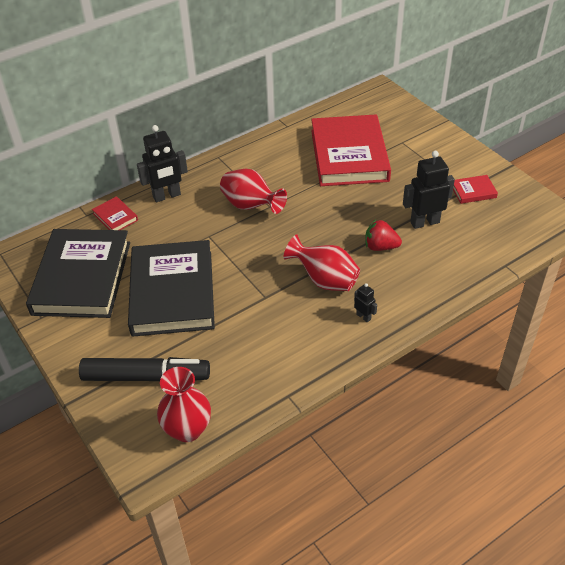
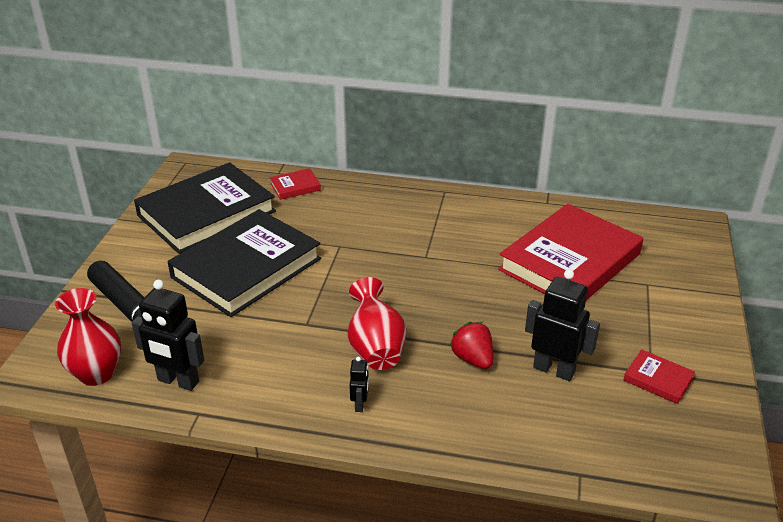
camera: 45 degrees right, 10 degrees down
(115, 217) = (295, 187): red book -> red book turned 60 degrees clockwise
(167, 196) = (356, 195): black robot -> black robot (178, 381)
(250, 206) = (410, 246): red vase -> none

